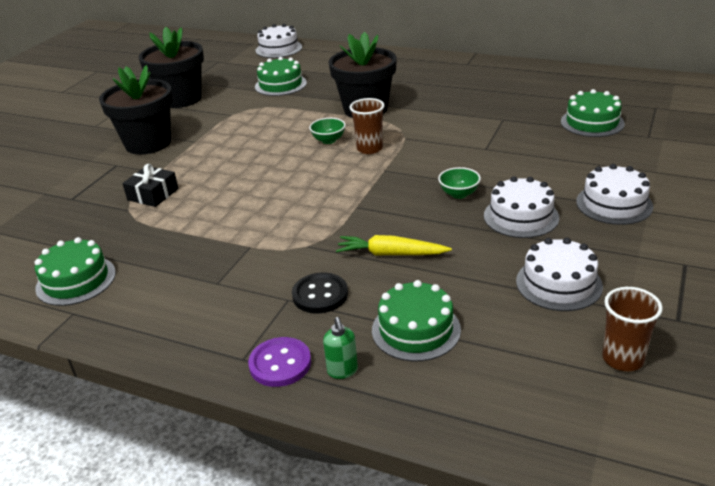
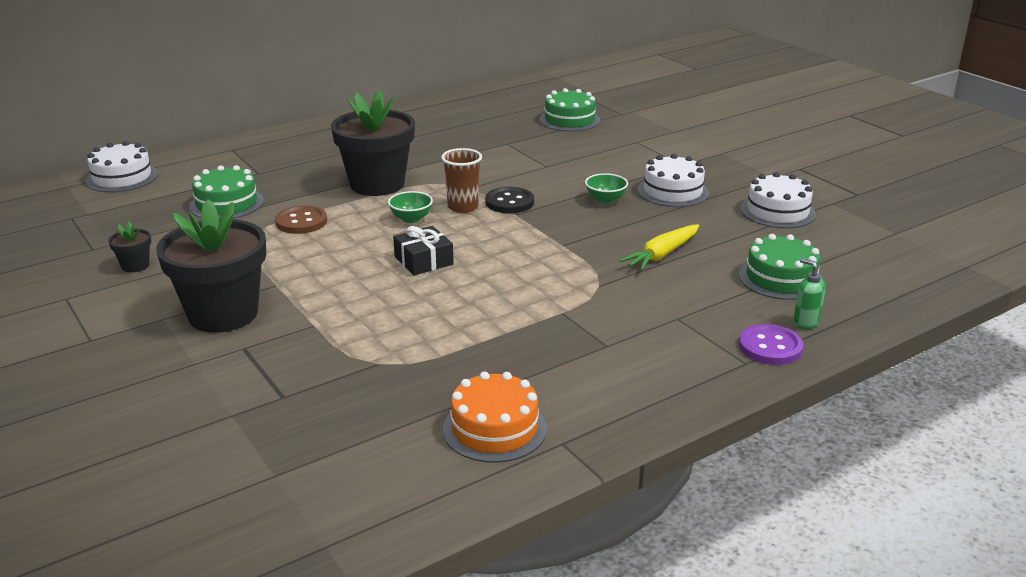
camera: 60 degrees left, 5 degrees down
(76, 280) = (494, 428): green cake -> orange cake
(153, 194) = (366, 339): black gift -> black gift (423, 260)
(181, 99) = (135, 266): black flower pot -> black flower pot, size x0.42
(282, 113) = (301, 222): none -> brown button
(320, 295) = (687, 302): black button -> black button (509, 202)
(342, 371) = (805, 323): green soap dispenser -> green soap dispenser turned 150 degrees counterclockwise
(614, 204) = (699, 158): white cake -> none
(623, 359) = (882, 224): brown cup -> none

